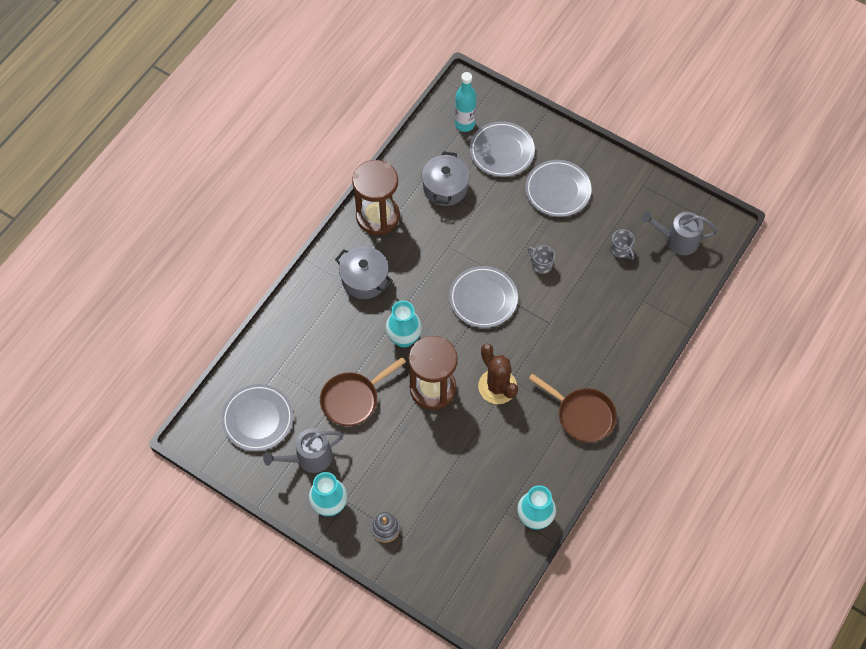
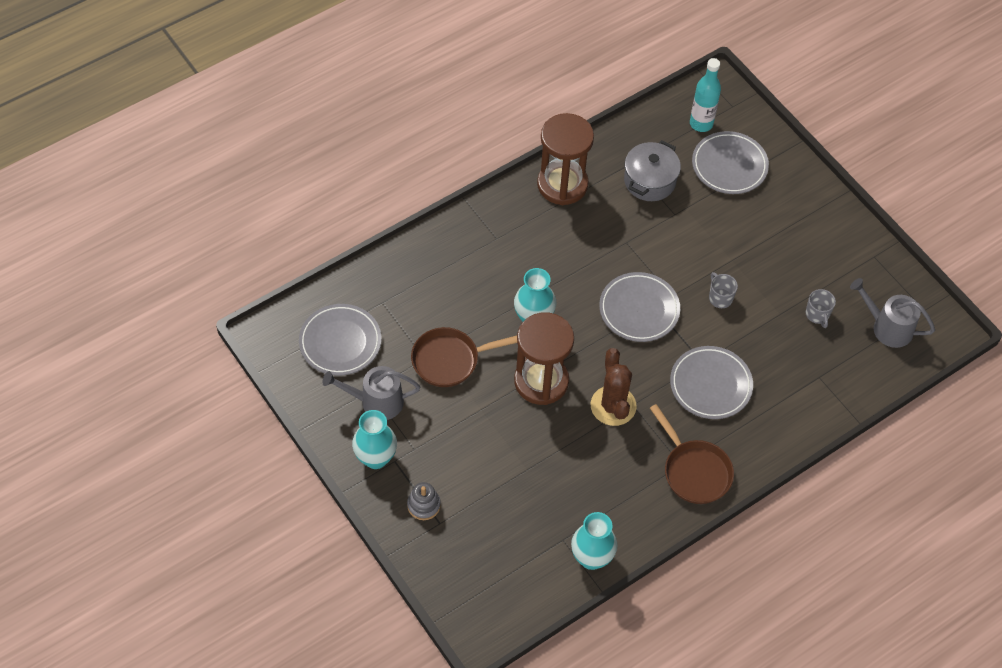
camera: 20 degrees right, 5 degrees down
(364, 279) = (518, 243): grey pot -> none
(557, 190) = (774, 227): grey plate -> grey plate (710, 385)

